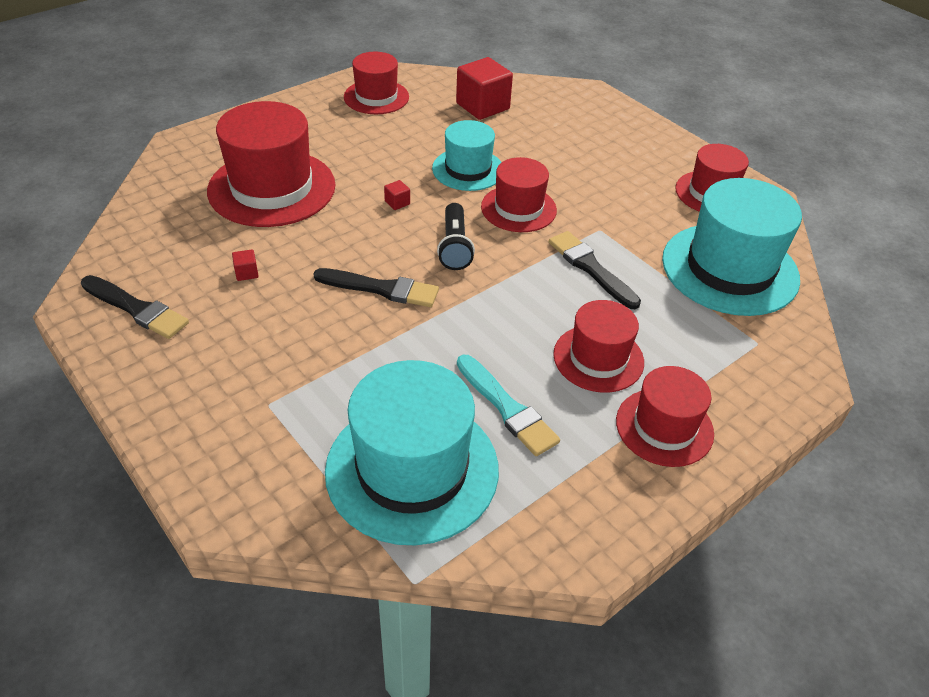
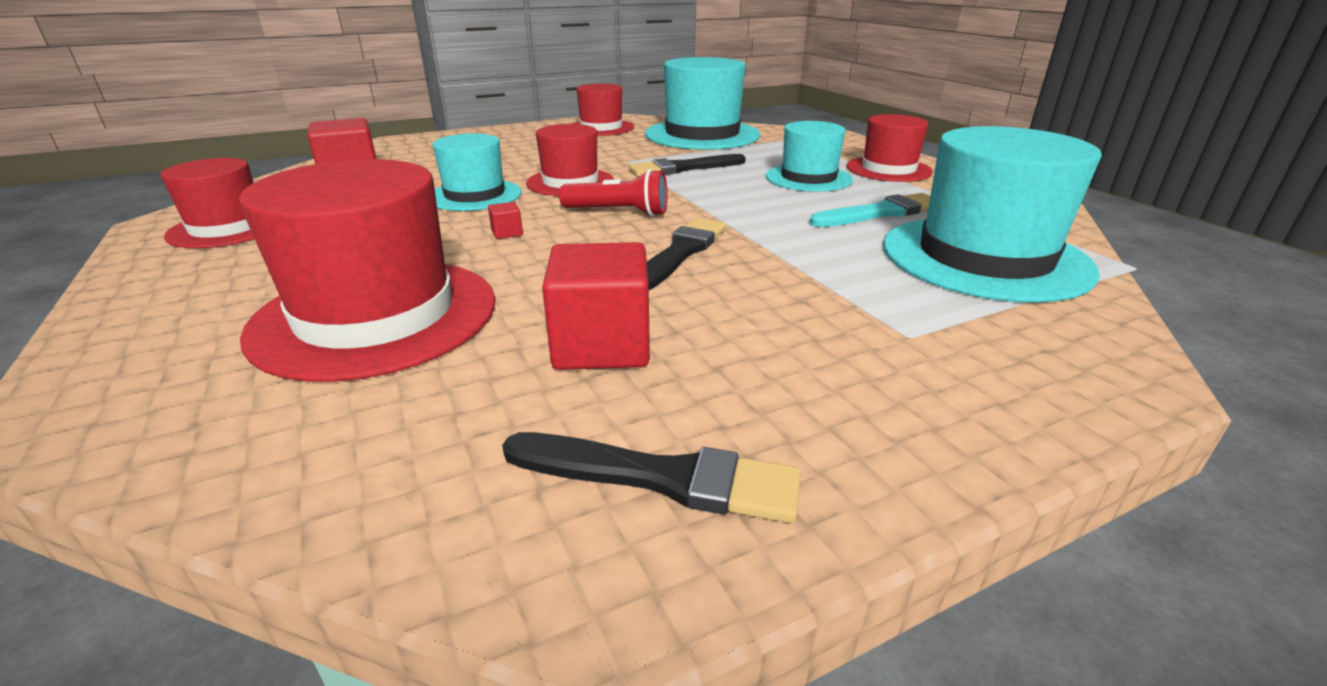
camera: 75 degrees left, 15 degrees down
(136, 309) = (661, 477): black brush -> black brush turned 60 degrees clockwise
(246, 273) = (601, 345): red cube -> red cube, size x2.42
(455, 246) = (619, 212): black flashlight -> red flashlight
(598, 358) = (808, 178): red hat -> turquoise hat

